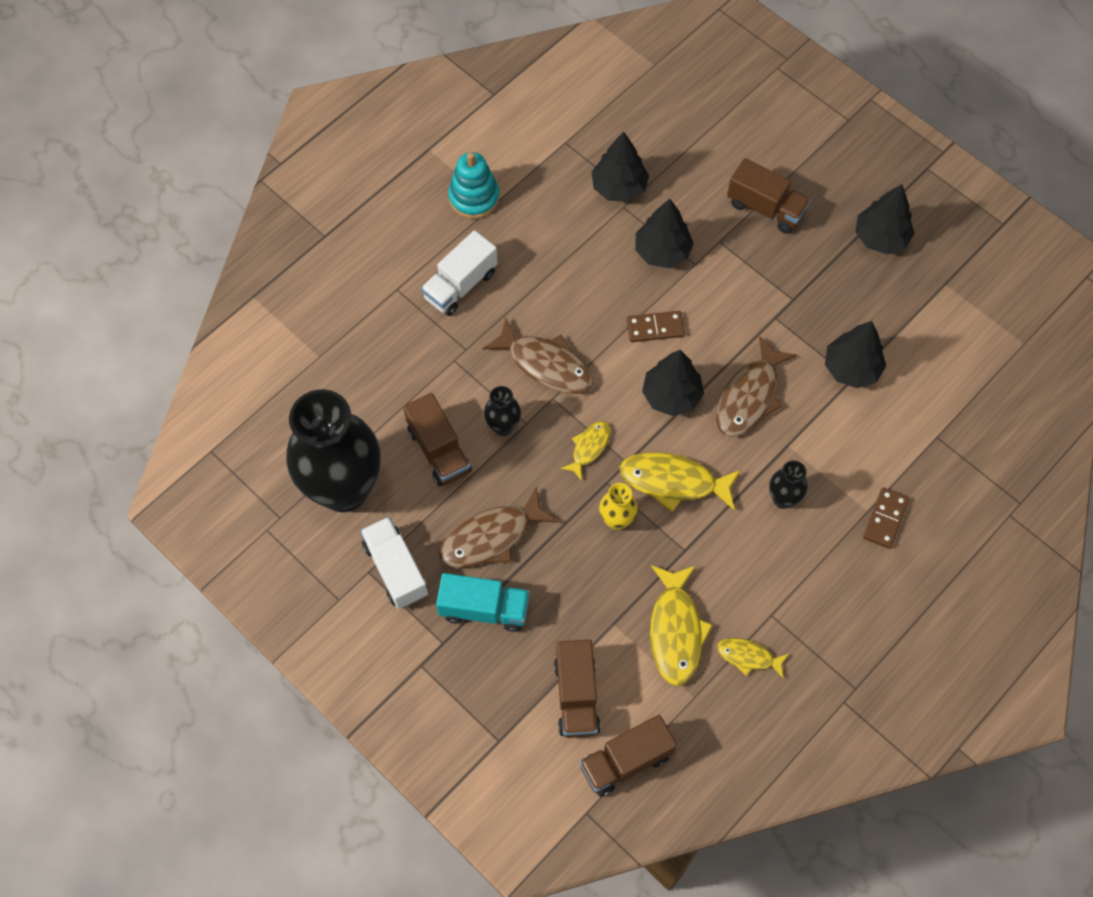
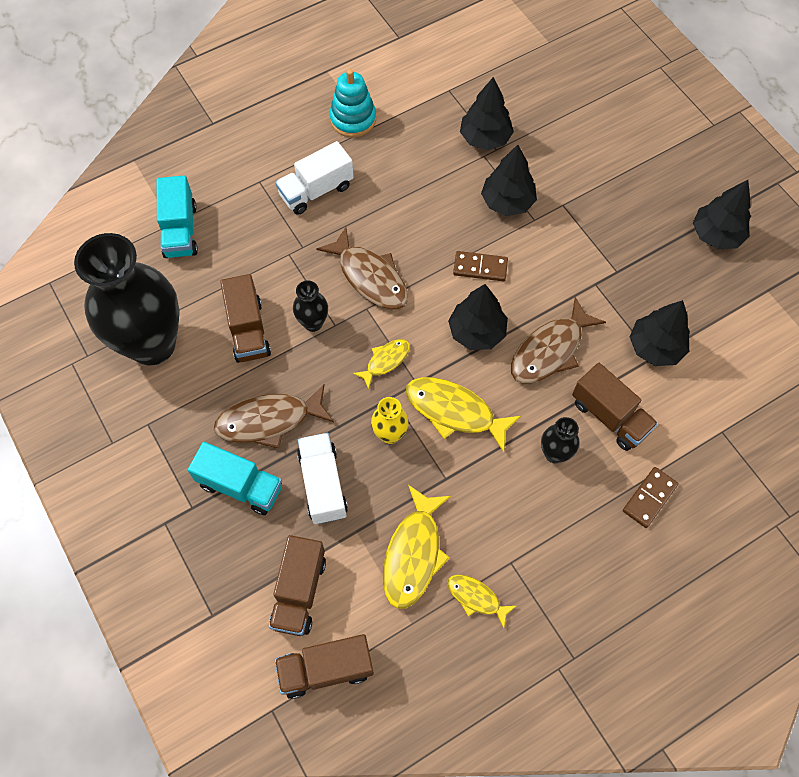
camera: 15 degrees right, 0 degrees up
(331, 362) = (180, 230): none -> turquoise truck
(396, 569) = (172, 428): white truck -> white truck (323, 484)
(765, 208) = (614, 185): brown truck -> brown truck (609, 416)

